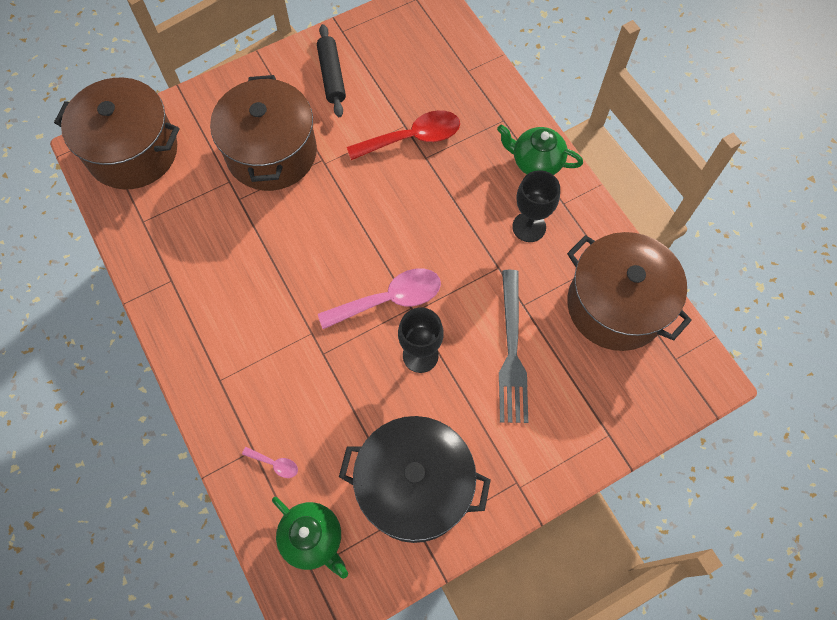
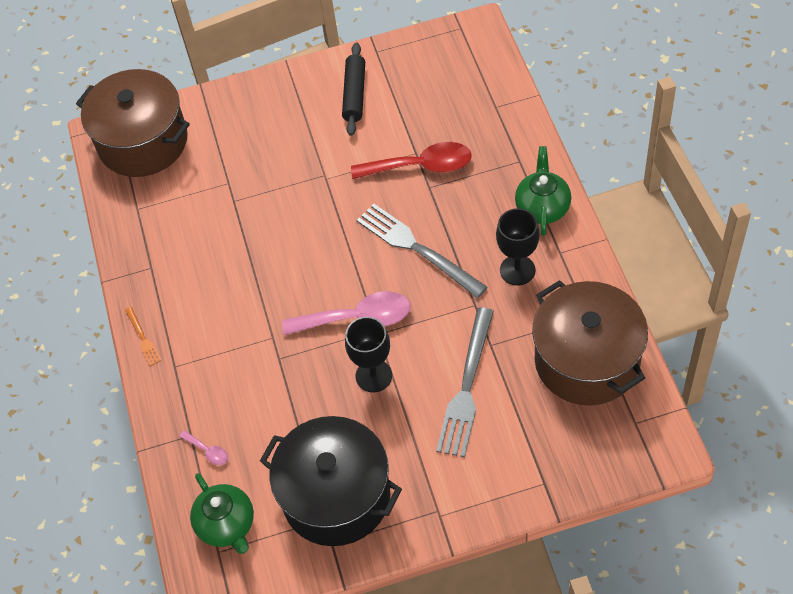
camera: 20 degrees right, 10 degrees down
(180, 356) = (143, 338): none -> orange fork
(271, 153) = (276, 161): brown pot -> none
(429, 220) = (417, 248): none -> grey fork
(536, 162) = (542, 207): green teapot -> green teapot turned 60 degrees clockwise

